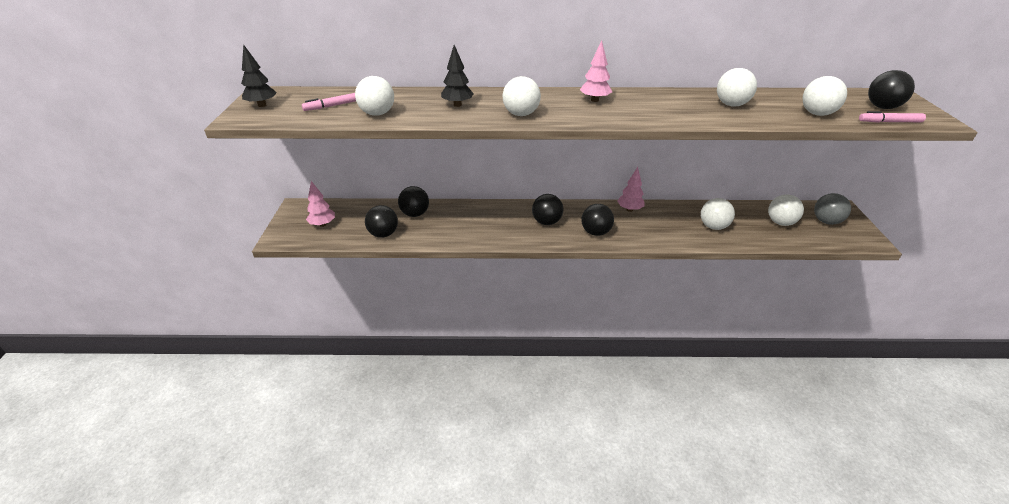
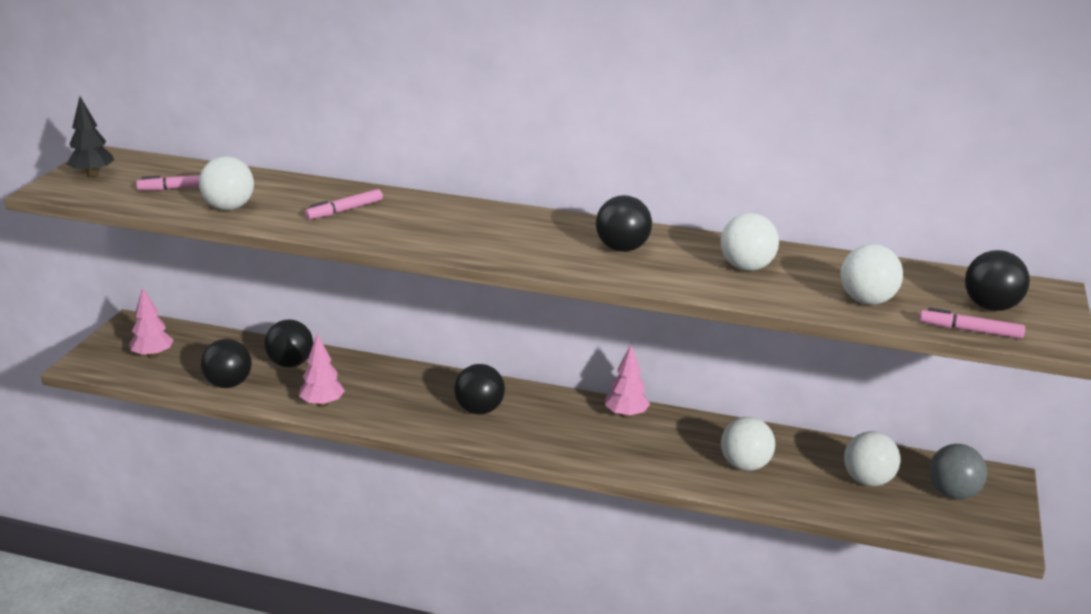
camera: 15 degrees right, 10 degrees down
(457, 105) = (344, 210): black tree -> pink marker
(521, 114) = (419, 236): white ball -> none
(594, 100) = (545, 231): pink tree -> pink tree (322, 404)
(595, 232) = (545, 439): black ball -> black ball (622, 248)

